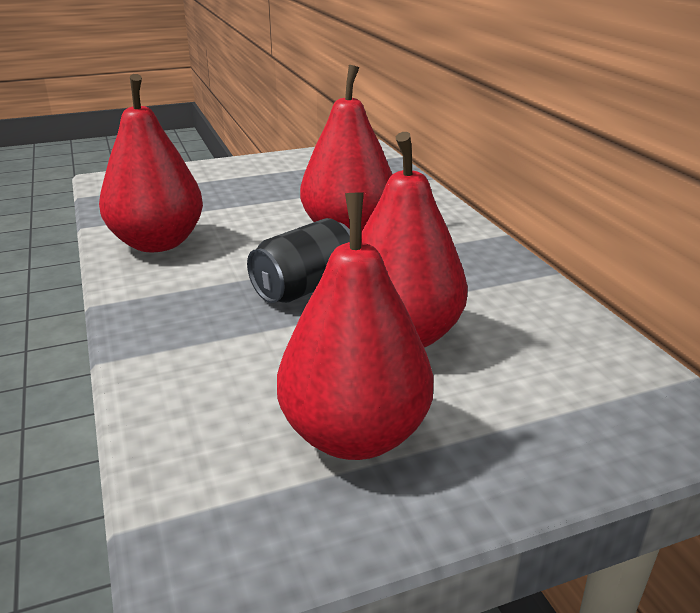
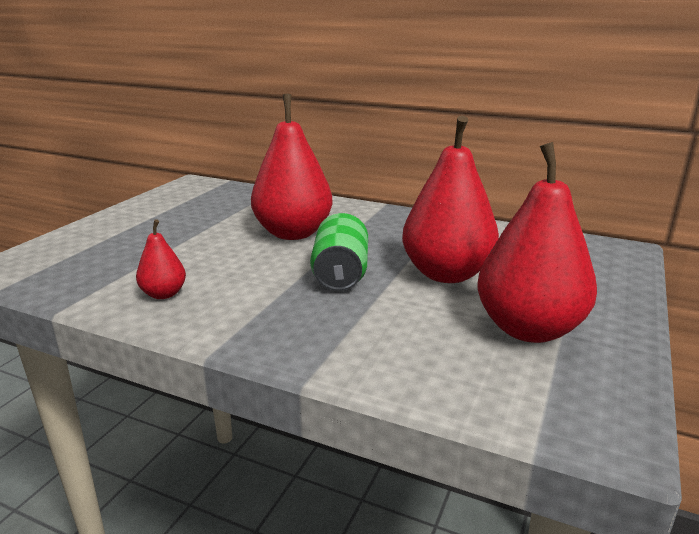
camera: 45 degrees left, 5 degrees down
(157, 243) = (164, 294): red pear -> red pear, size x0.47
(305, 288) = (340, 274): black can -> green can

